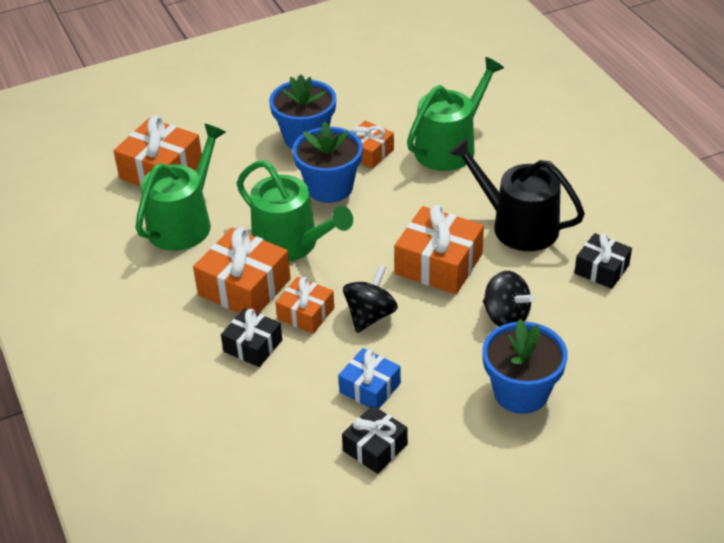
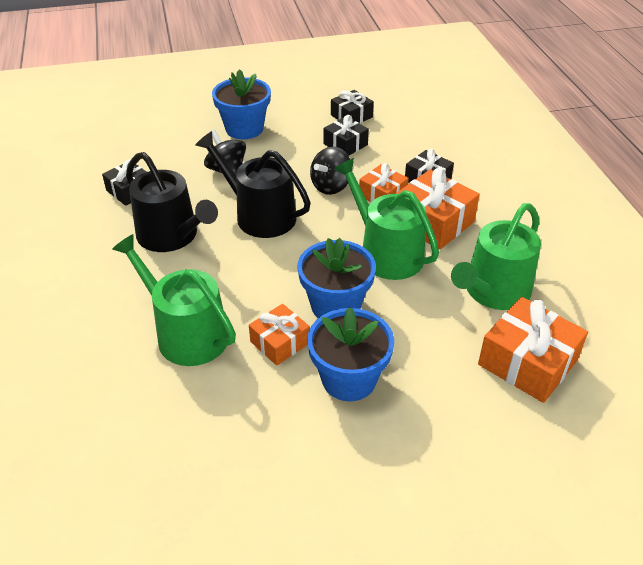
camera: 170 degrees left, 0 degrees up
(370, 388) = (345, 144): blue gift -> black gift
(438, 264) = (259, 215): orange gift -> black watering can
(450, 147) = (186, 333): green watering can -> green watering can turned 75 degrees clockwise

